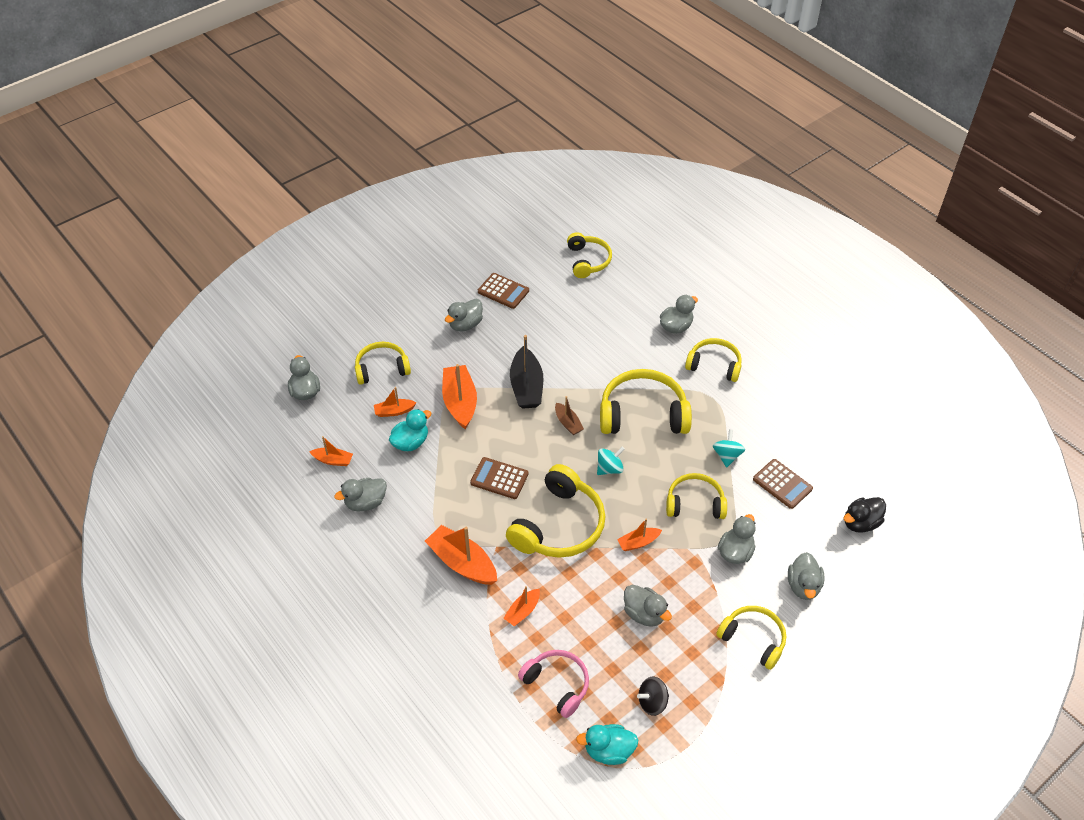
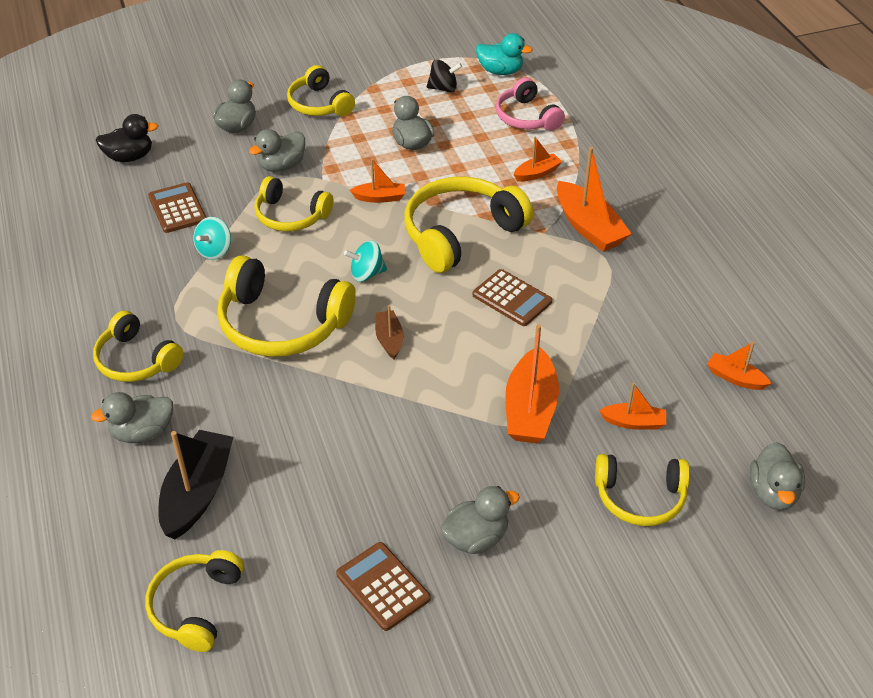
camera: 160 degrees left, 5 degrees down
(365, 503) = (695, 315): grey duck -> none
(410, 442) = (618, 372): turquoise duck -> none
(526, 387) = (422, 404): black boat -> black boat (198, 492)

